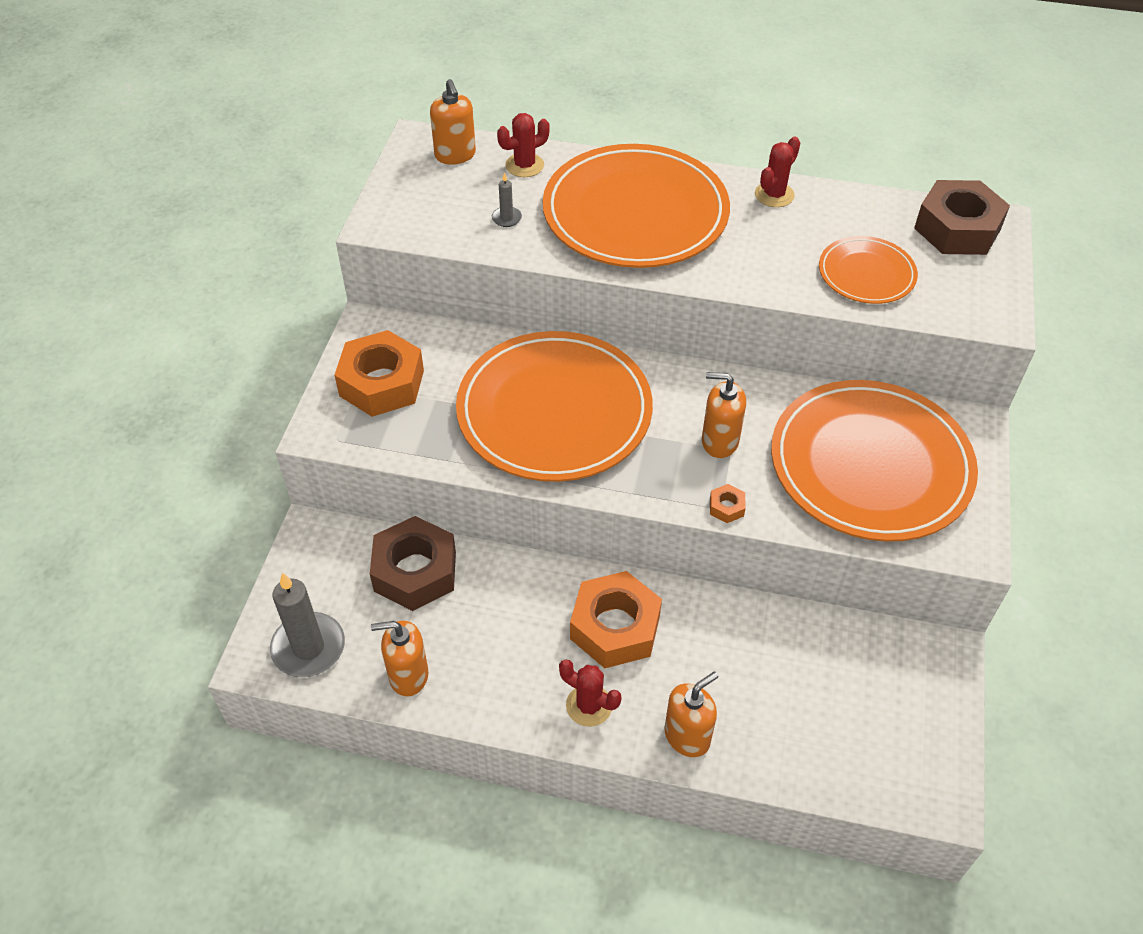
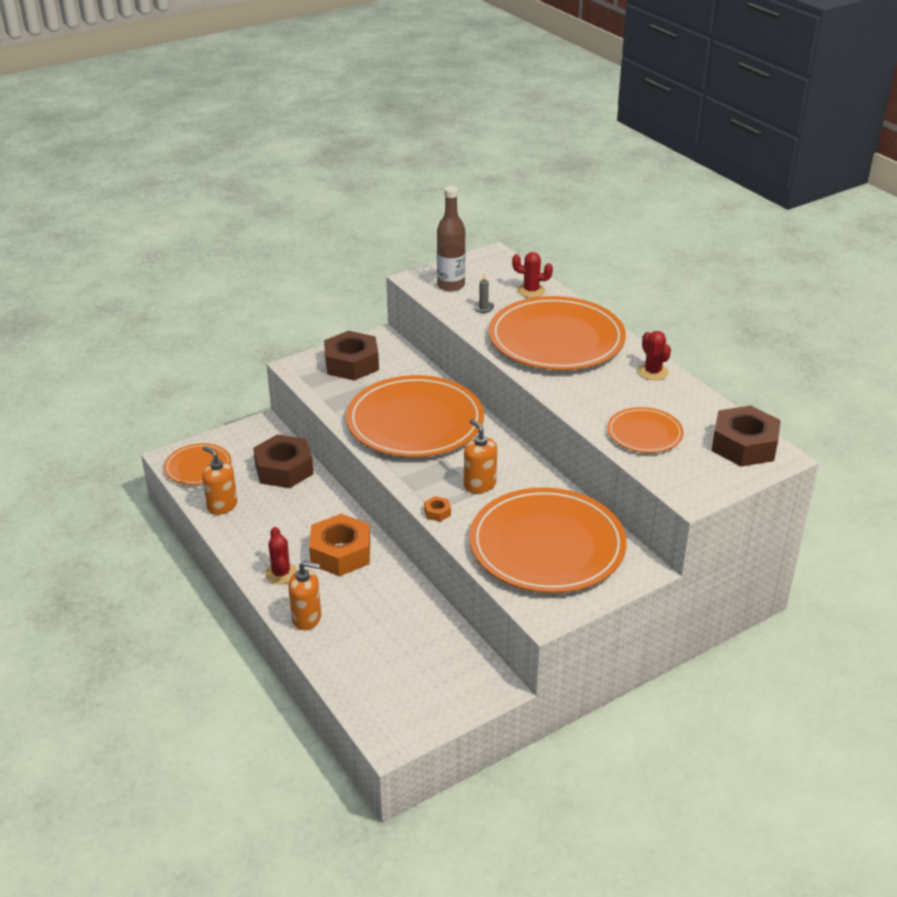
camera: 45 degrees right, 15 degrees down
(308, 647) = (198, 467): grey candle -> orange plate
(382, 383) = (351, 364): orange nut -> brown nut
(430, 210) = (451, 285): none -> brown bottle
(455, 155) = (501, 269): orange soap dispenser -> none
(774, 195) = (653, 372): red cactus -> red cactus turned 75 degrees clockwise

